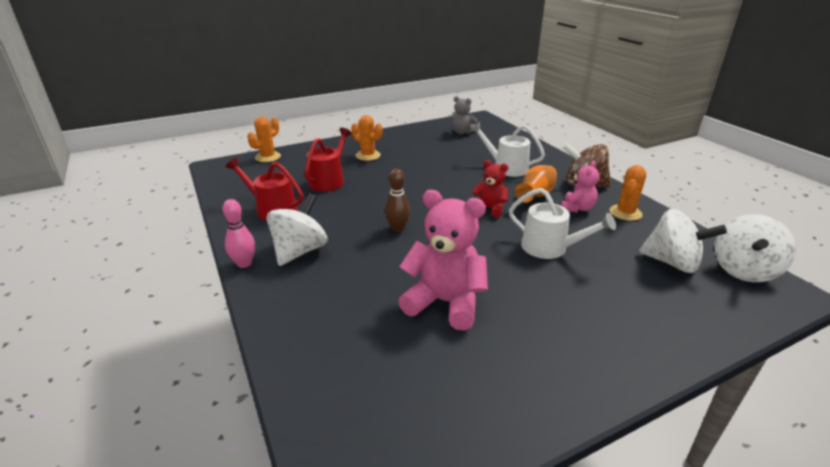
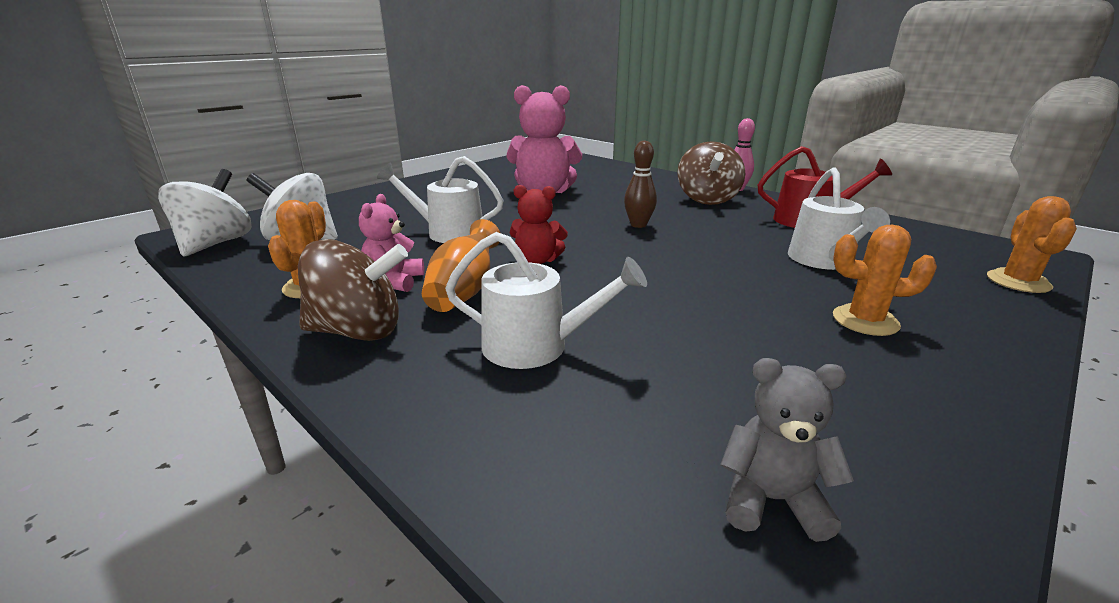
camera: 160 degrees right, 5 degrees down
(300, 251) = (707, 199): white spinning top -> brown spinning top
(329, 180) = (823, 260): red watering can -> white watering can

